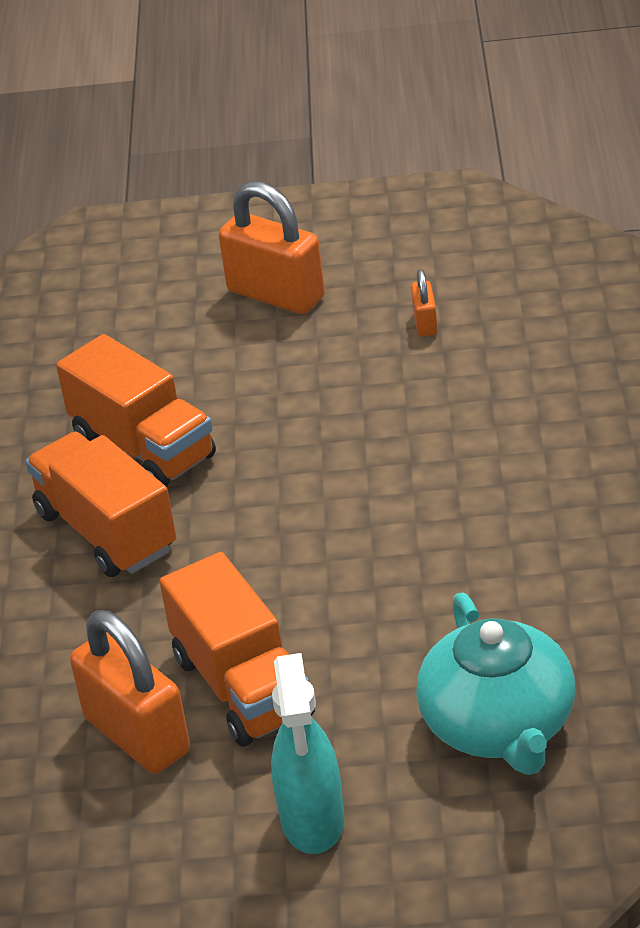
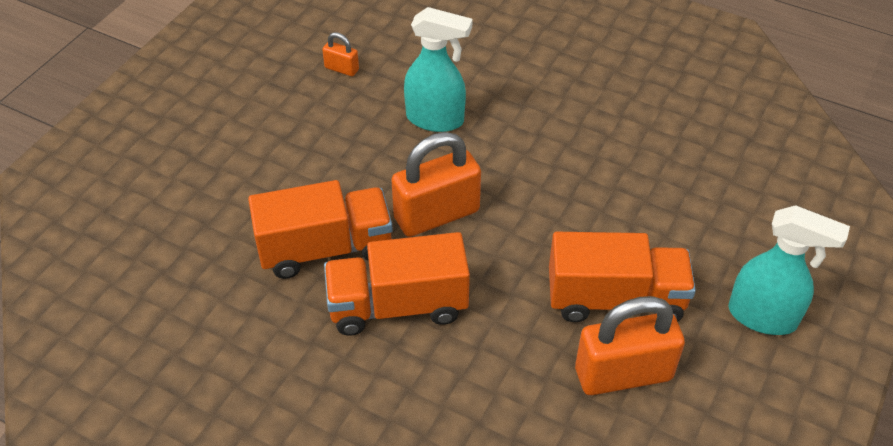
camera: 65 degrees left, 10 degrees up
(276, 294) = (234, 117): orange padlock -> orange padlock (436, 215)
(408, 429) = (436, 119): none -> turquoise spray bottle
(499, 726) = (734, 198): turquoise teapot -> none

